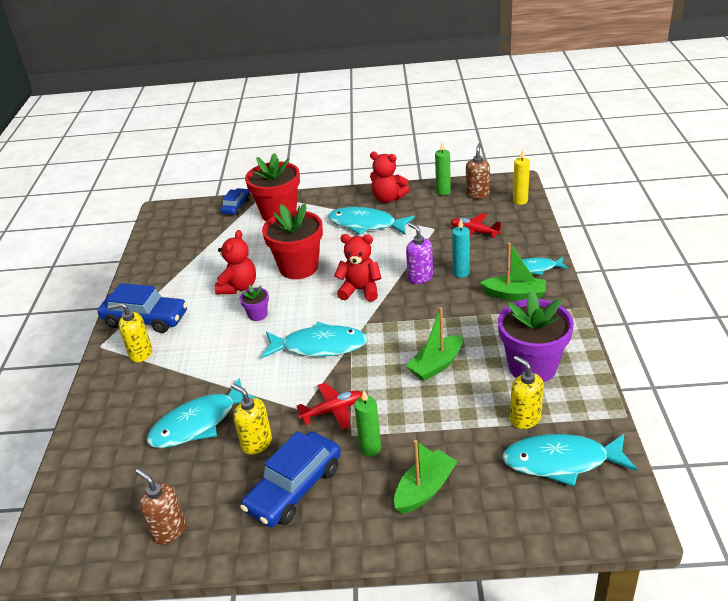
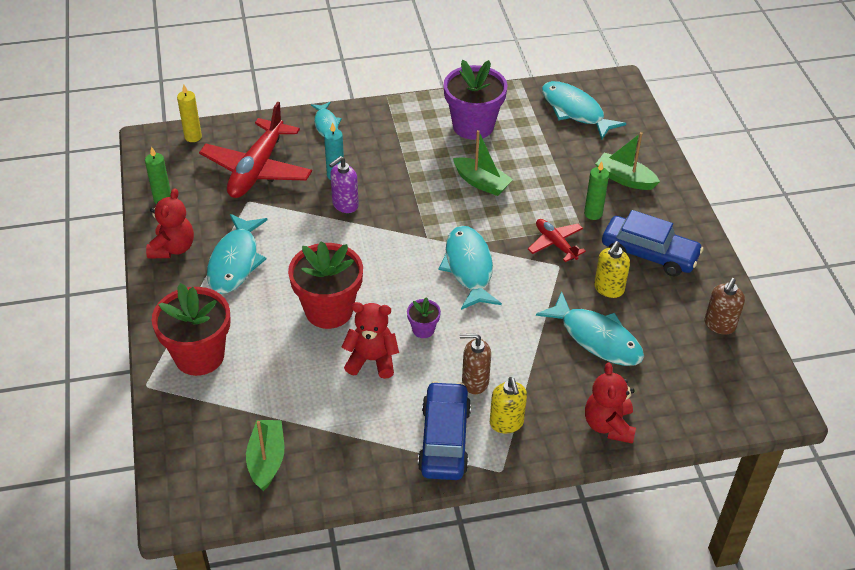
camera: 105 degrees left, 10 degrees up
(236, 206) = (174, 411): blue car -> none
(360, 290) = (371, 249): red teddy bear -> red teddy bear (608, 425)
(474, 232) = (257, 169): red plane -> red plane, size x1.93
(477, 194) = (173, 170): brown soap dispenser -> brown soap dispenser (475, 382)
(515, 295) = (371, 137): green boat -> green boat (267, 460)
(525, 418) = (535, 129): yellow soap dispenser -> none
(561, 461) = (575, 111): turquoise fish -> turquoise fish turned 150 degrees clockwise

